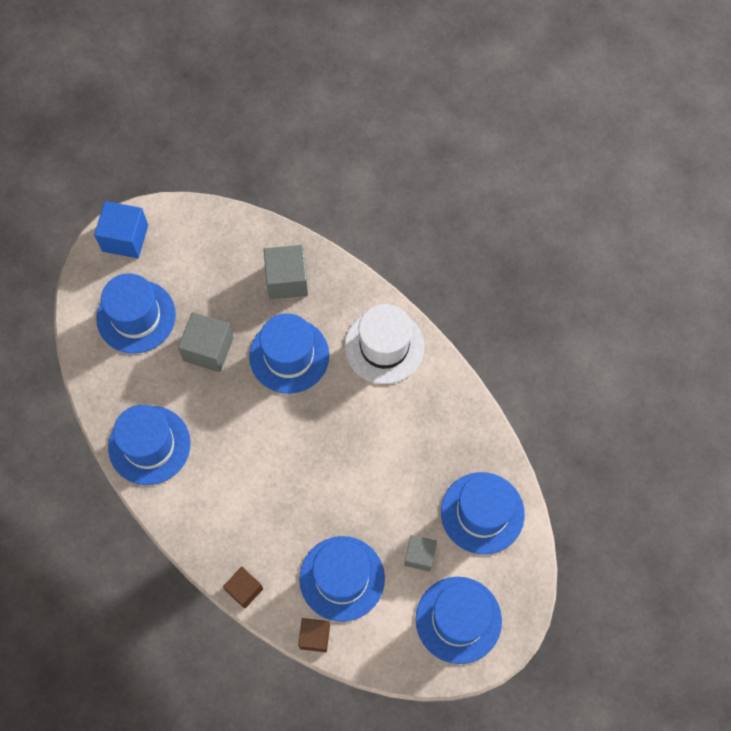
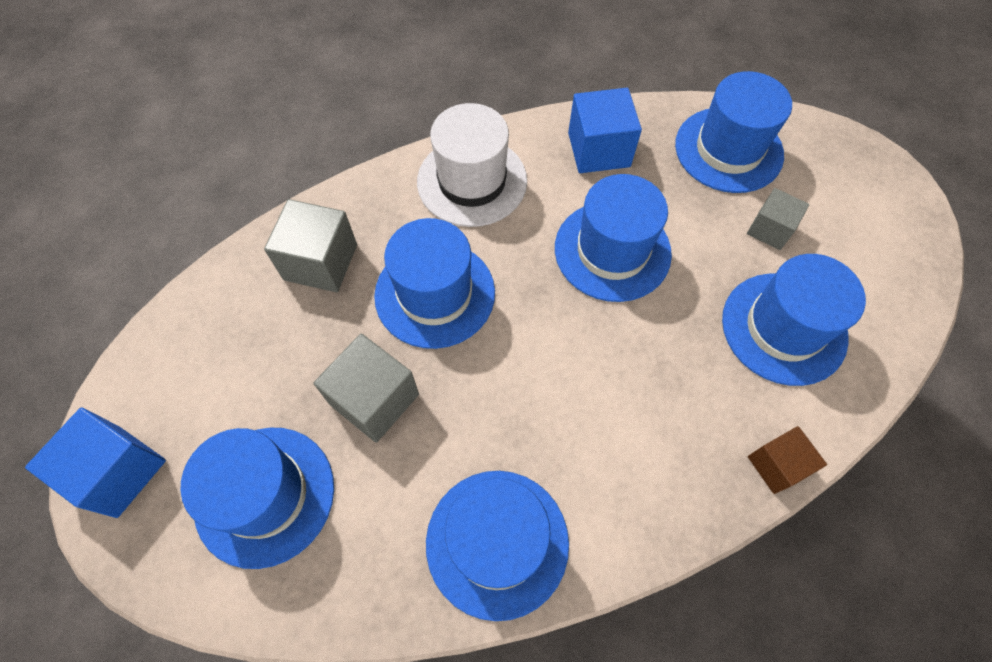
camera: 70 degrees left, 5 degrees down
(314, 637) = (864, 389): brown cube -> none
(445, 421) = (599, 150): none -> blue cube
(458, 620) = (863, 214): blue hat -> blue hat (612, 251)

